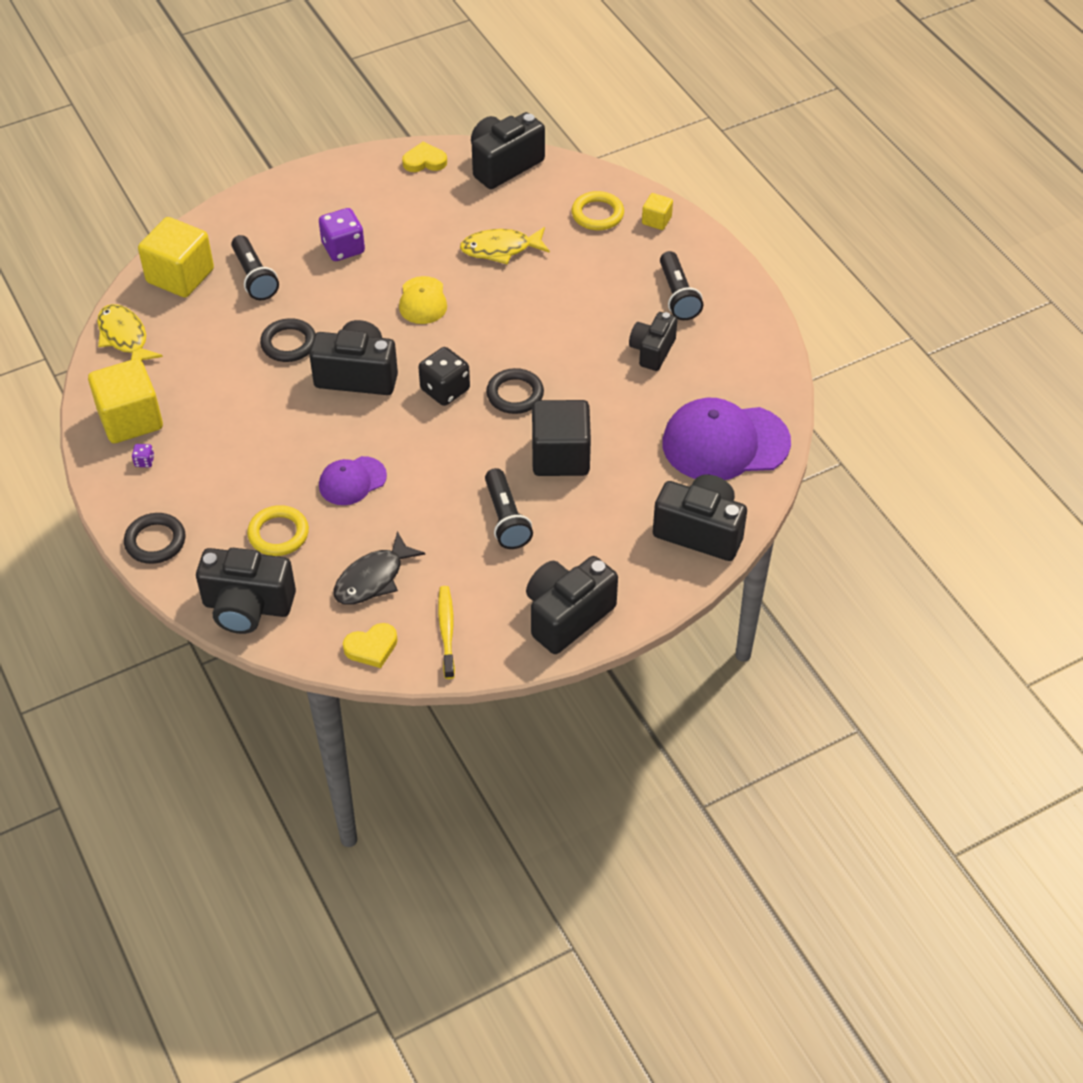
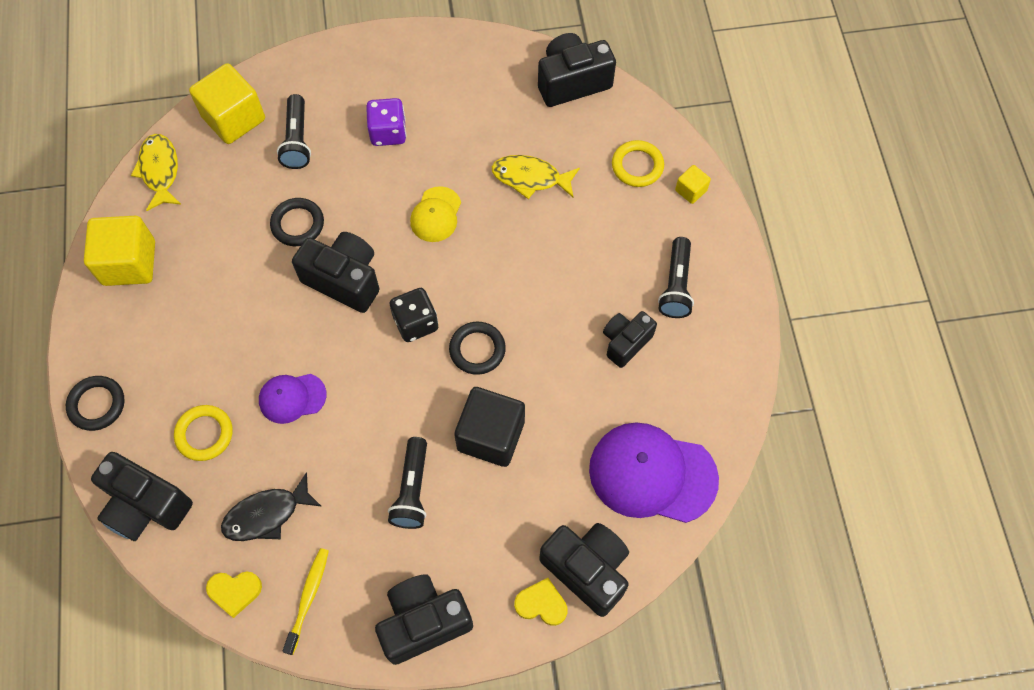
camera: 20 degrees right, 15 degrees up
(144, 461) = (122, 313): purple dice -> none
(424, 161) = (501, 56): yellow heart -> yellow heart (541, 604)

